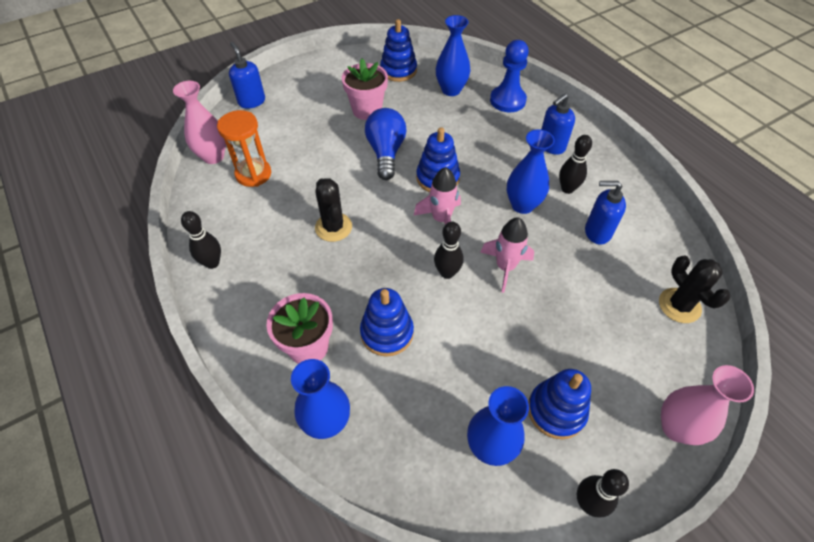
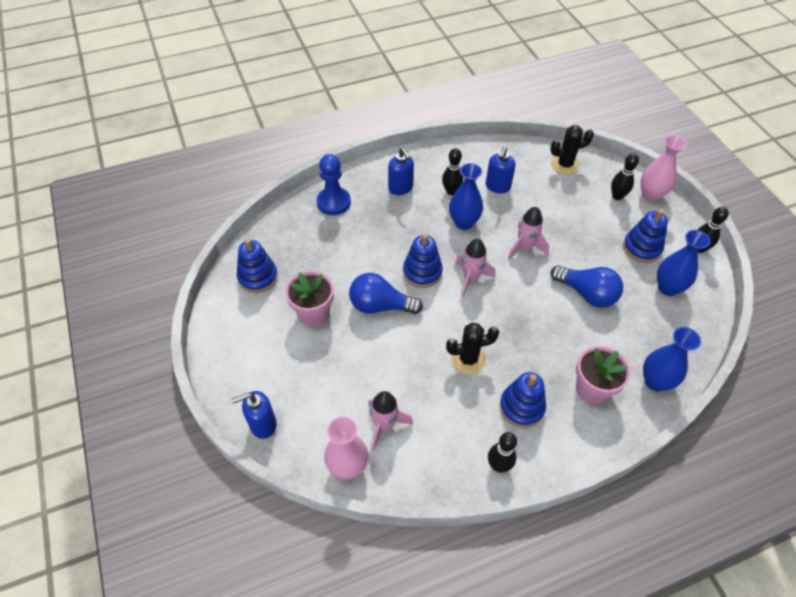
camera: 80 degrees left, 0 degrees up
(253, 174) = (385, 425): orange hourglass -> pink rocket
(387, 333) = (580, 333): blue stacking toy -> blue stacking toy (521, 407)
(447, 273) = (527, 285): black bowling pin -> black bowling pin (617, 196)
(451, 90) = (305, 240): blue vase -> none
(451, 338) = (587, 293): none -> blue light bulb

